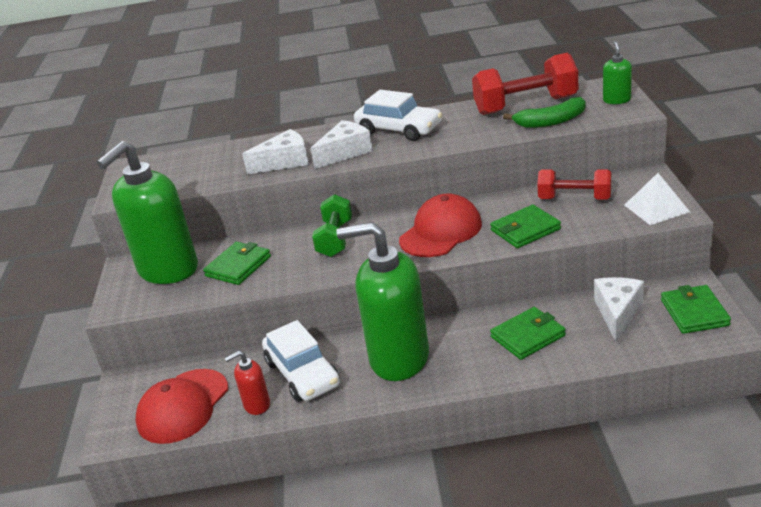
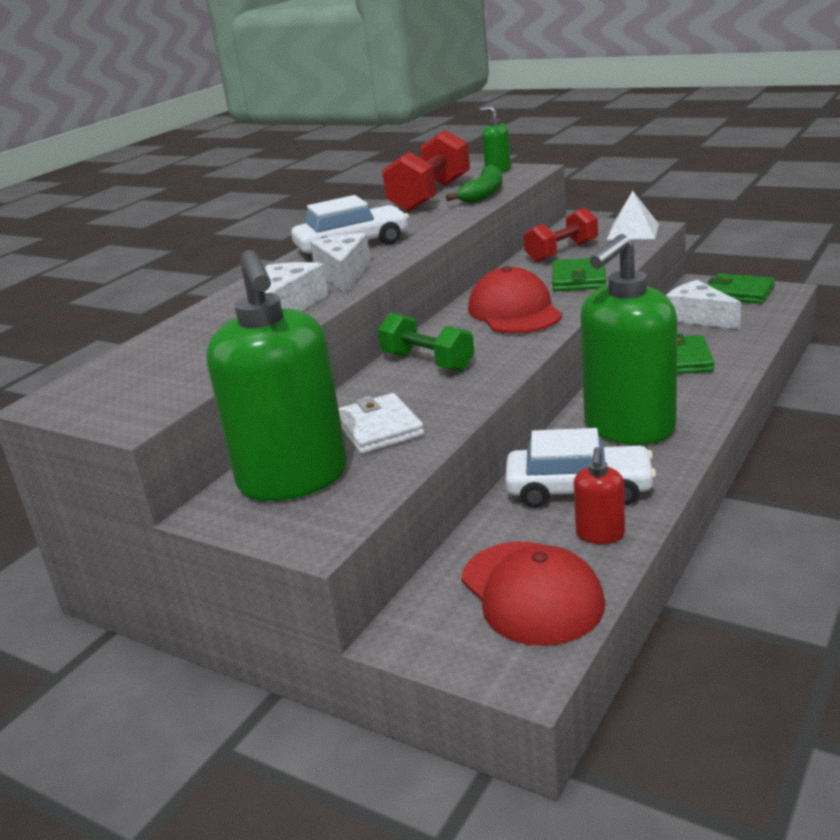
camera: 55 degrees left, 5 degrees down
(238, 266) = (378, 428): green wallet -> white wallet

